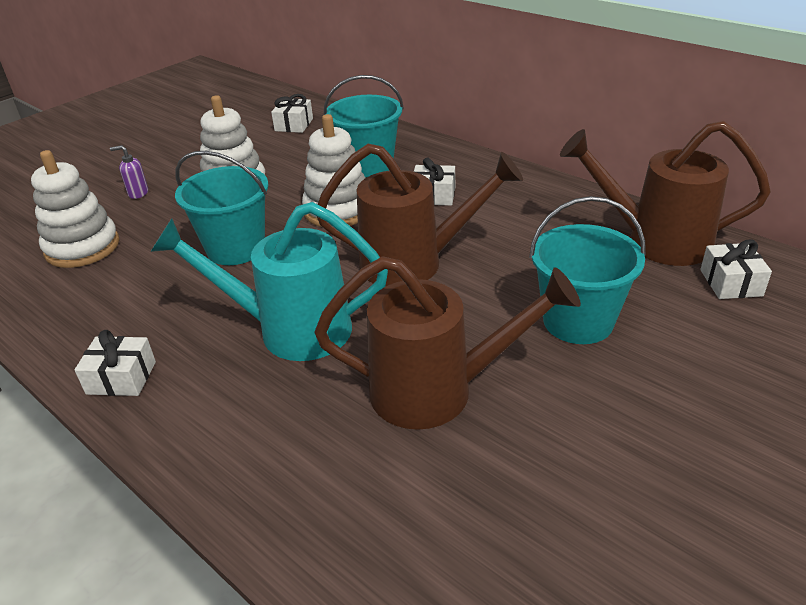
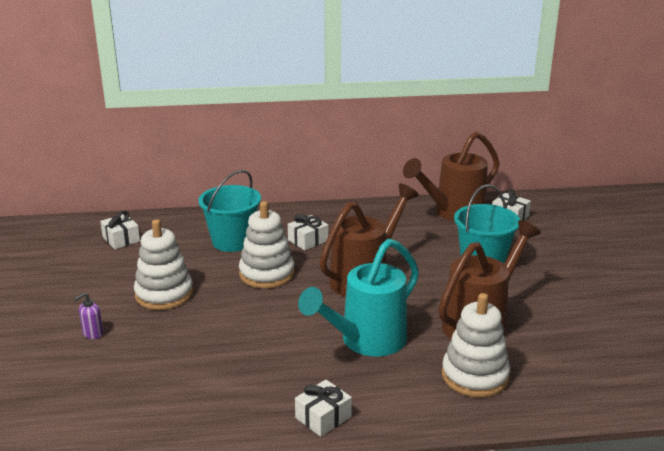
camera: 50 degrees left, 10 degrees down
(82, 247) = (129, 383): white stacking toy -> white stacking toy (475, 376)
(236, 248) = (246, 325): turquoise bucket -> none

